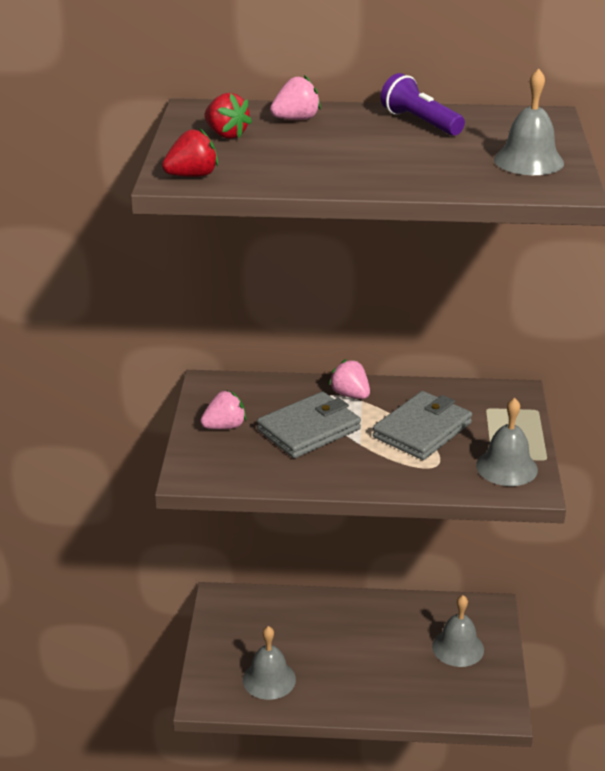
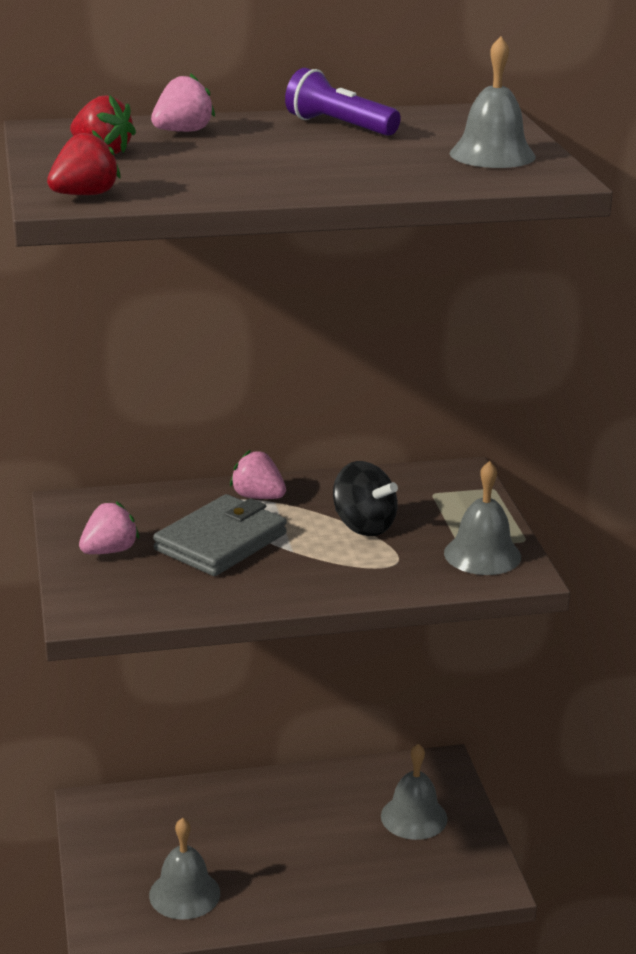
camera: 15 degrees left, 5 degrees down
(422, 430) = (363, 526): grey wallet -> black spinning top

